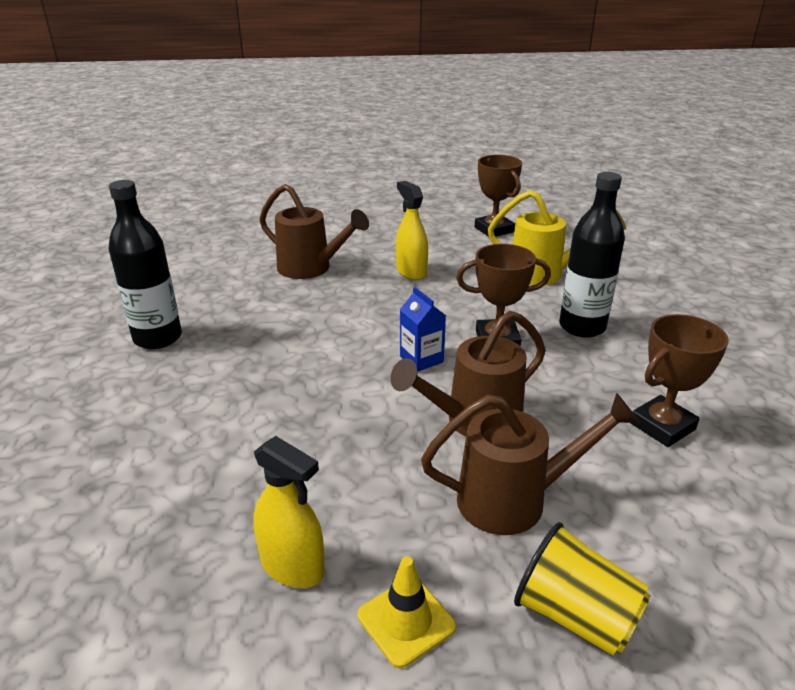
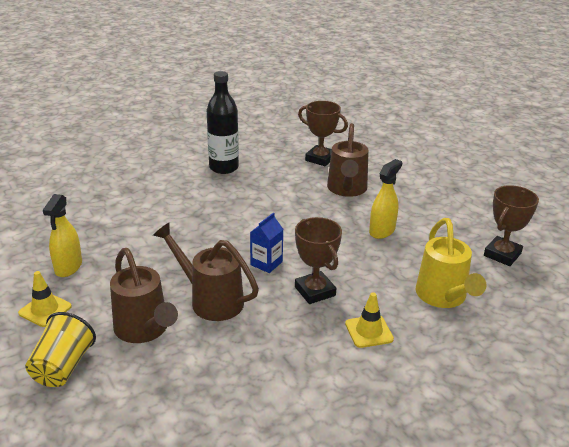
camera: 65 degrees right, 0 degrees up
(582, 327) = (369, 331): black bottle -> yellow traffic cone
(662, 426) = (254, 390): brown trophy -> brown trophy (320, 159)

